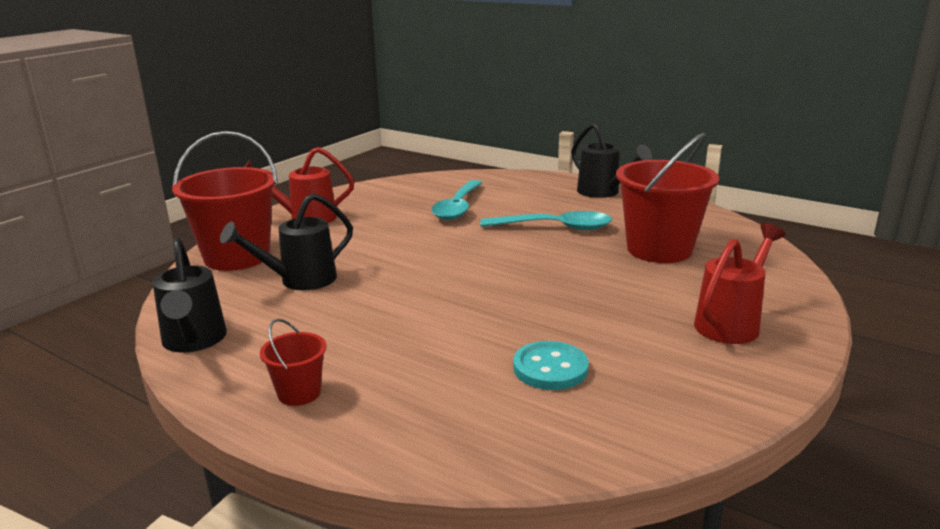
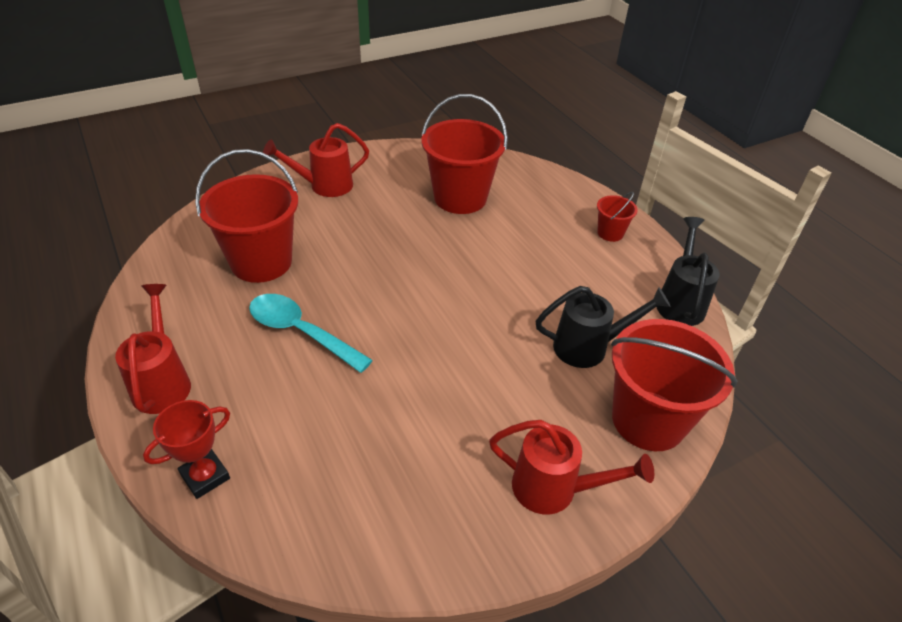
camera: 155 degrees left, 20 degrees up
(458, 207) = (354, 427): turquoise spoon -> none
(519, 179) = (205, 476): none -> red trophy
(550, 368) = (460, 198): turquoise button -> red bucket
(602, 192) = (162, 382): black watering can -> red watering can

